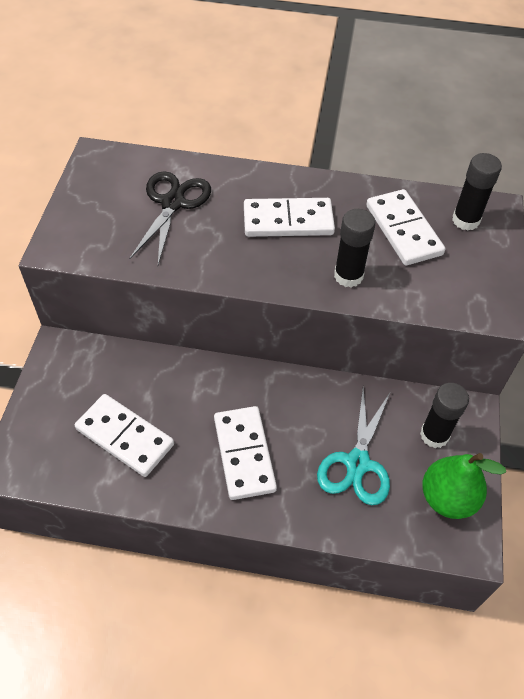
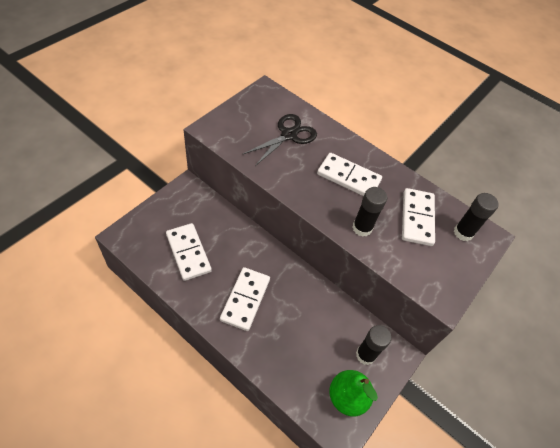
camera: 25 degrees right, 0 degrees up
(357, 463) = (306, 343): turquoise scissors -> none

